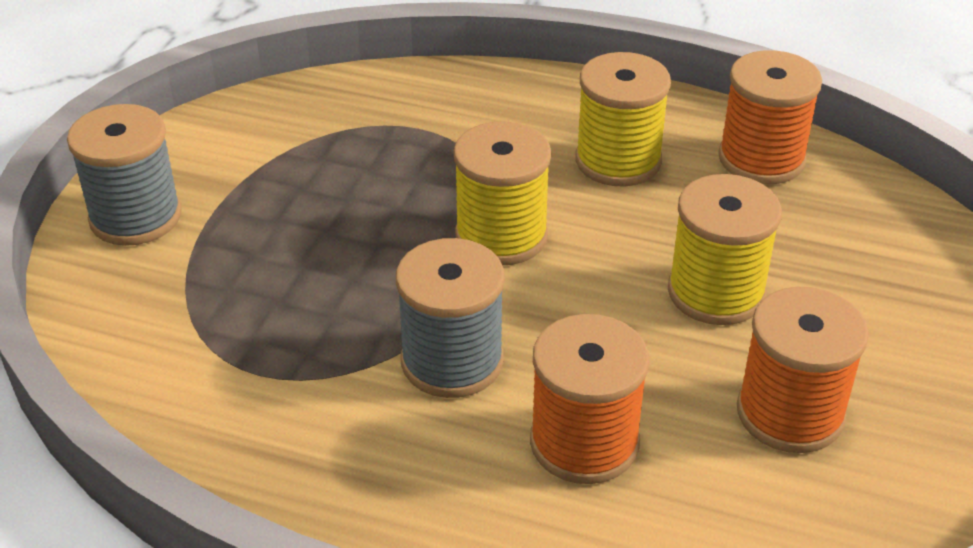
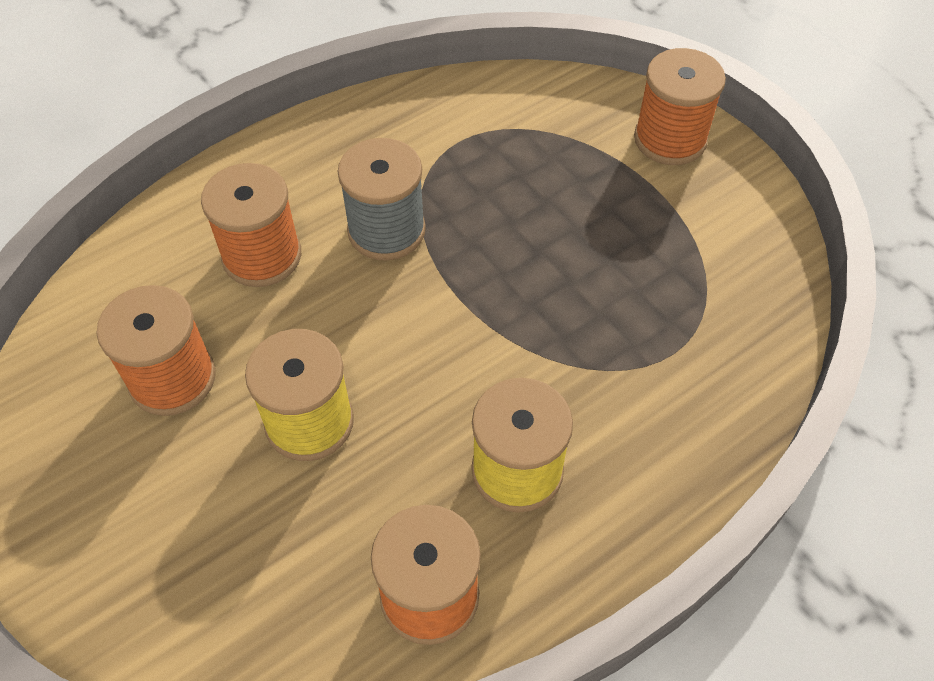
camera: 125 degrees right, 15 degrees up
(135, 217) = (670, 139): grey spool -> orange spool
(501, 236) = (486, 327): yellow spool -> none

